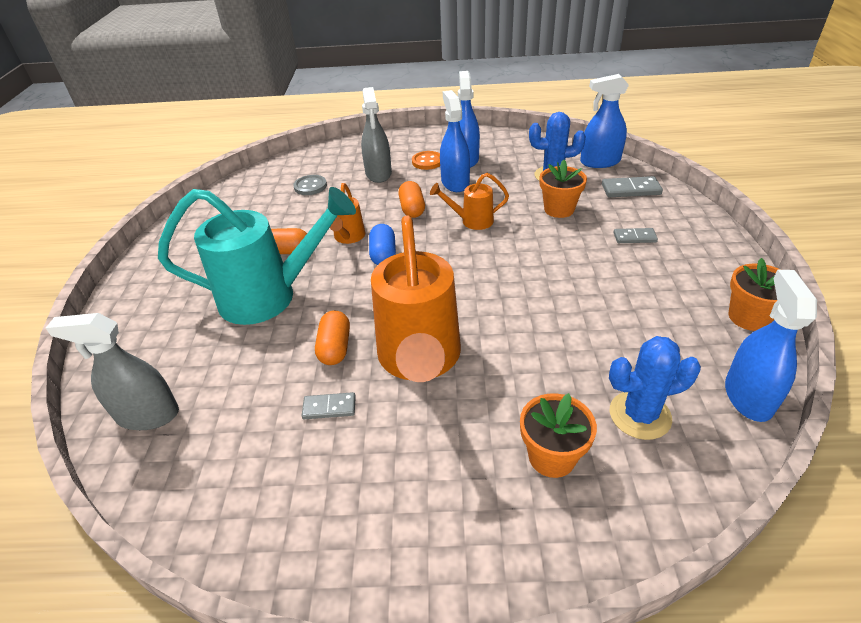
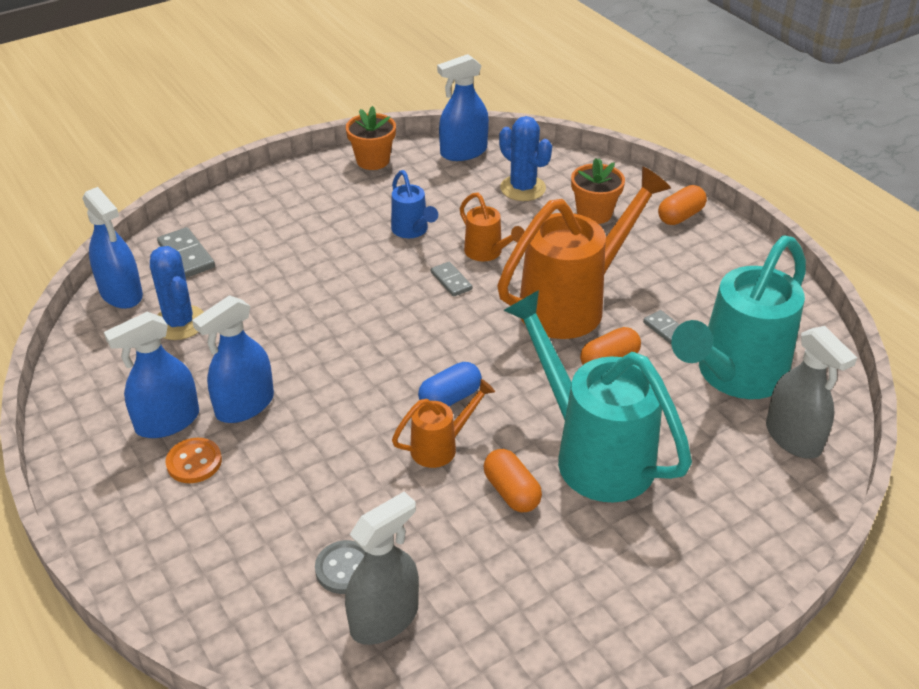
camera: 125 degrees left, 0 degrees up
(237, 419) = (733, 377): none -> turquoise watering can
(378, 173) = (260, 503): grey spray bottle -> grey spray bottle (384, 619)
(412, 209) = (337, 418): orange capsule -> orange capsule (680, 216)
(471, 221) = (332, 354): orange watering can -> orange watering can (487, 253)
(559, 209) = (263, 295): orange flower pot -> none
(599, 302) = (412, 231): none -> blue watering can
(634, 237) = (290, 233): grey domino -> grey domino (451, 281)

